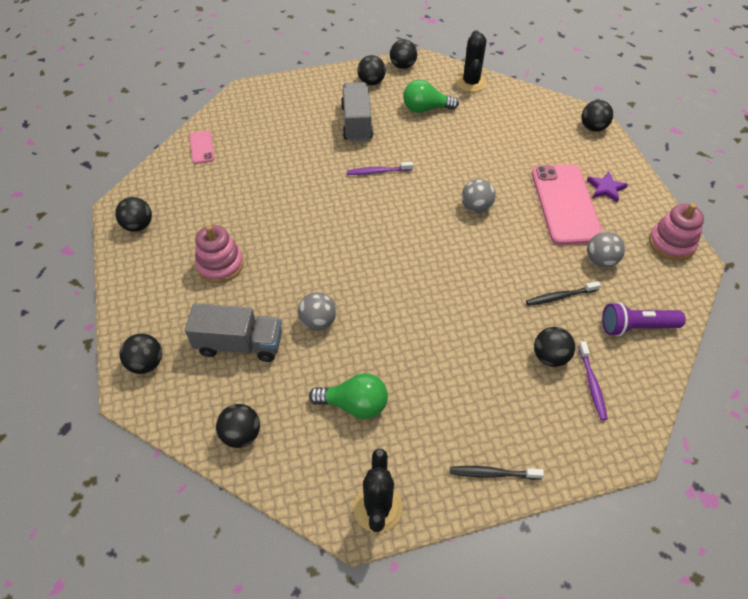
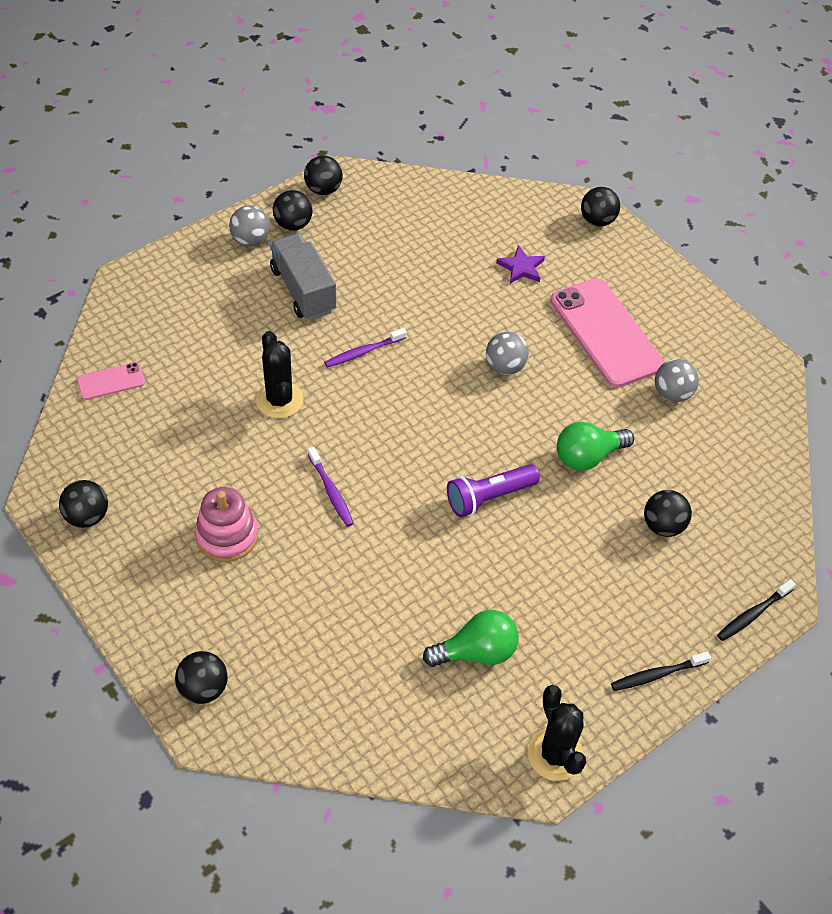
camera: 25 degrees left, 0 degrees up
(202, 147) = (111, 381): pink phone -> pink phone turned 75 degrees counterclockwise
(239, 344) = (306, 626): grey truck -> none
(241, 434) = (365, 730): black ball -> none
(318, 322) = (386, 569): grey ball -> grey ball (250, 240)
(425, 109) = (382, 246): green light bulb -> green light bulb (588, 456)
(471, 83) = (423, 193): black cactus -> black cactus (279, 400)
(560, 296) = (645, 451): black toothbrush -> black toothbrush (753, 614)
(592, 384) = (718, 542): purple toothbrush -> purple toothbrush (331, 491)
(606, 188) = (643, 299): purple star -> purple star (521, 267)
(636, 327) = (738, 462): purple flashlight -> purple flashlight (489, 497)
(671, 243) = (739, 349): pink stacking toy -> none

